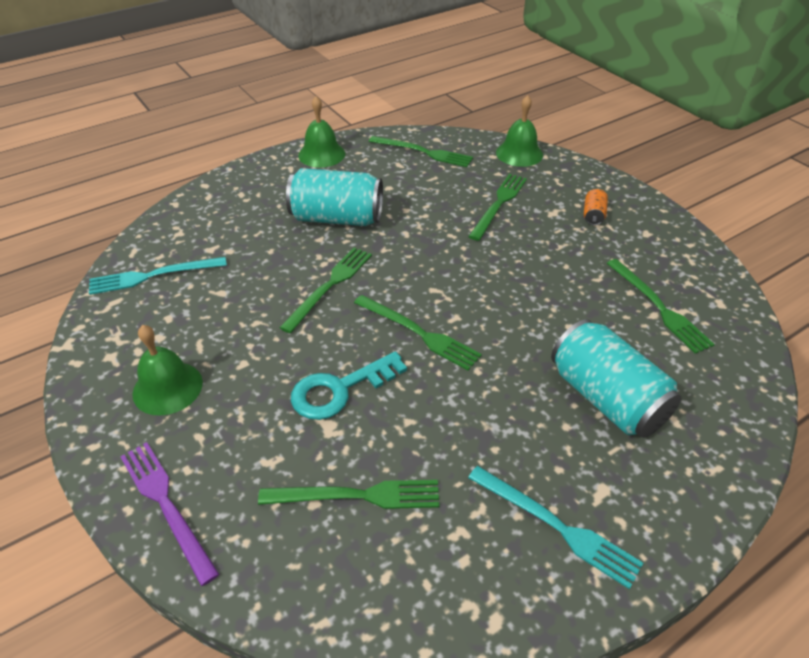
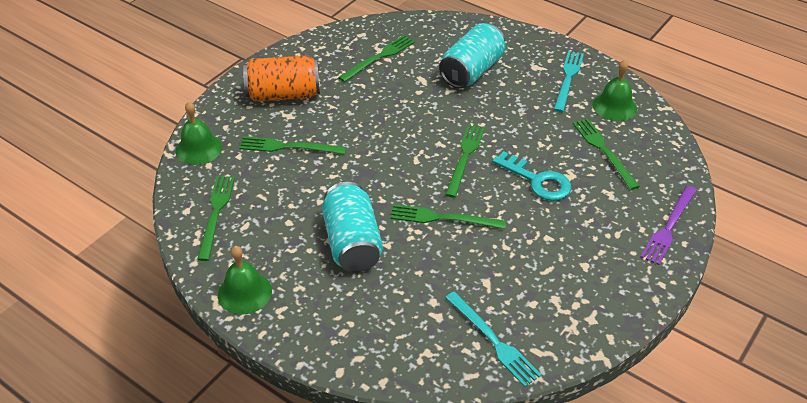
camera: 110 degrees left, 0 degrees up
(167, 387) = (594, 269): green bell -> green bell (614, 106)
(593, 215) = (284, 94): orange can -> orange can, size x2.32

